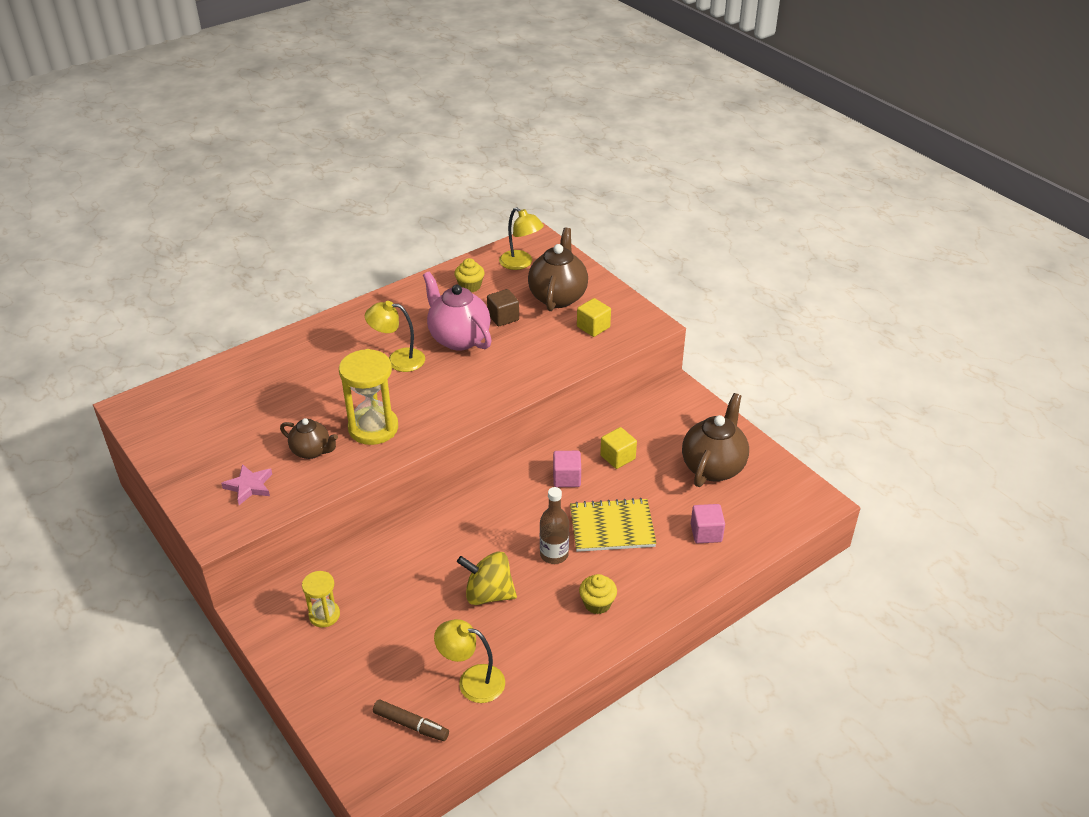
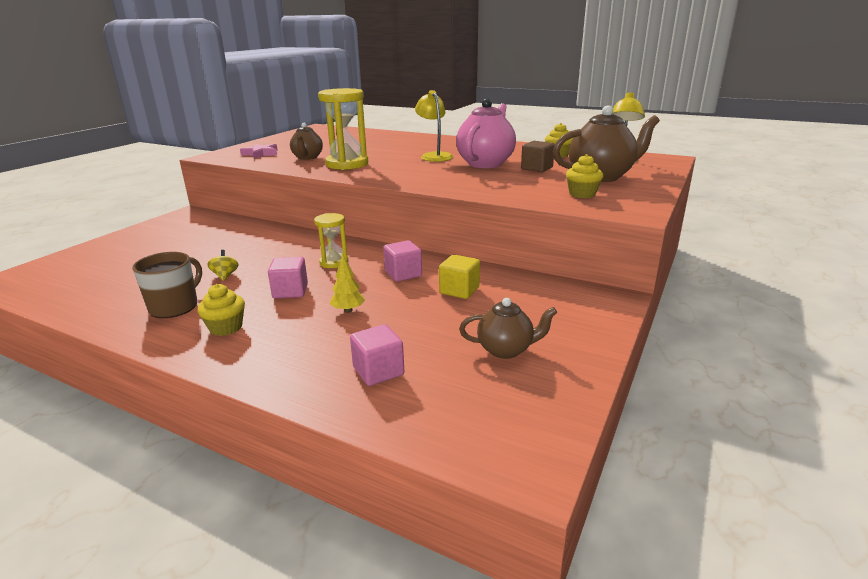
camera: 65 degrees right, 15 degrees down
(324, 615) = (187, 230): yellow hourglass -> yellow hourglass (334, 262)
(411, 725) = (62, 281): brown marker -> none
(472, 681) = (112, 292): yellow lamp -> none
(488, 594) = (225, 276): yellow spinning top -> yellow spinning top, size x0.48
(536, 634) = (175, 307): none -> brown mug
(554, 554) = (290, 291): brown bottle -> pink cube
(593, 327) = (582, 194): yellow cube -> yellow cupcake
(612, 527) = (348, 310): yellow notebook -> yellow tree
(713, 467) = (506, 350): brown teapot -> brown teapot, size x0.58

